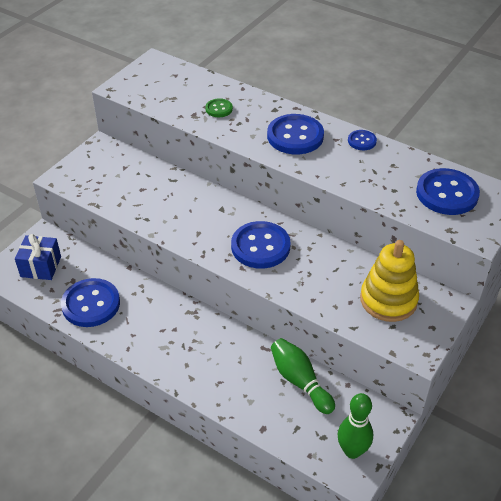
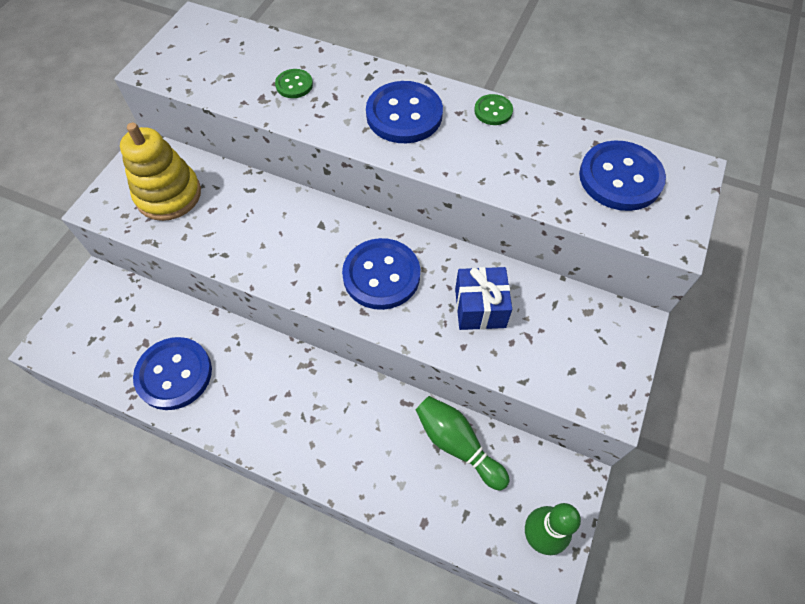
camera: 10 degrees left, 15 degrees up
(41, 266) = (100, 328): blue gift -> blue gift (480, 308)
(362, 141) = (493, 111): blue button -> green button
(388, 300) = (559, 332): yellow stacking toy -> yellow stacking toy (168, 195)

